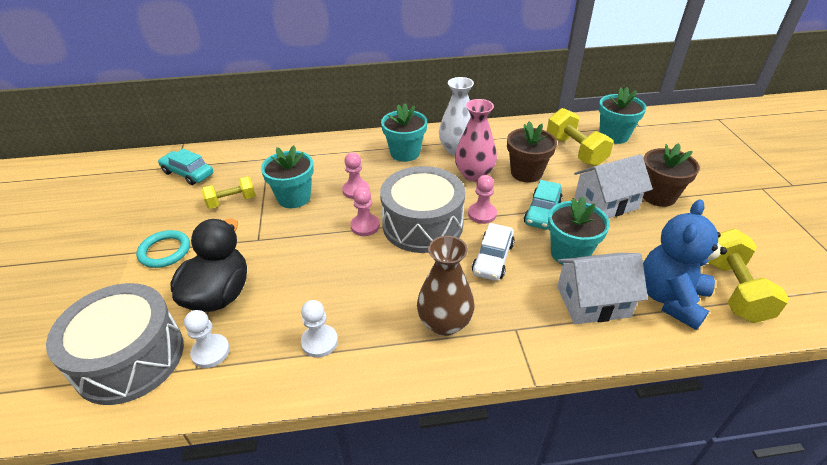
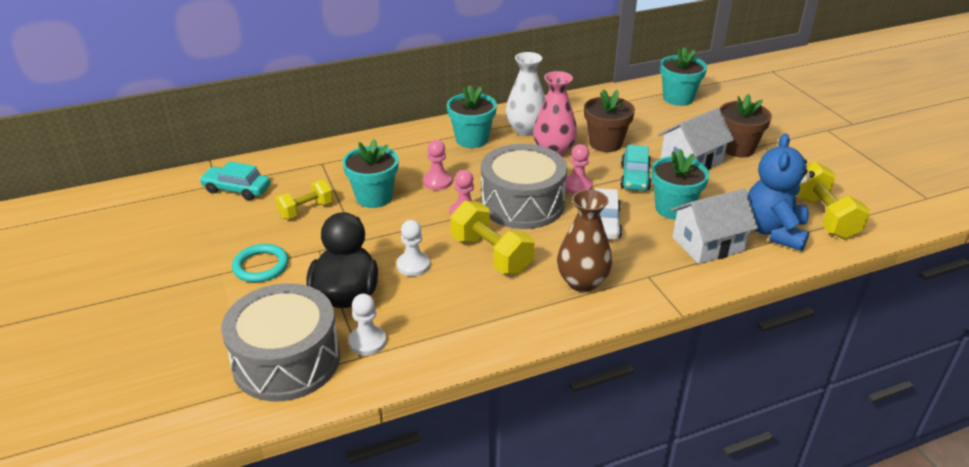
camera: 15 degrees left, 5 degrees down
(319, 342) = (471, 316): white pawn -> white pawn (413, 265)
(575, 151) = (645, 117): yellow dumbbell -> yellow dumbbell (491, 254)

